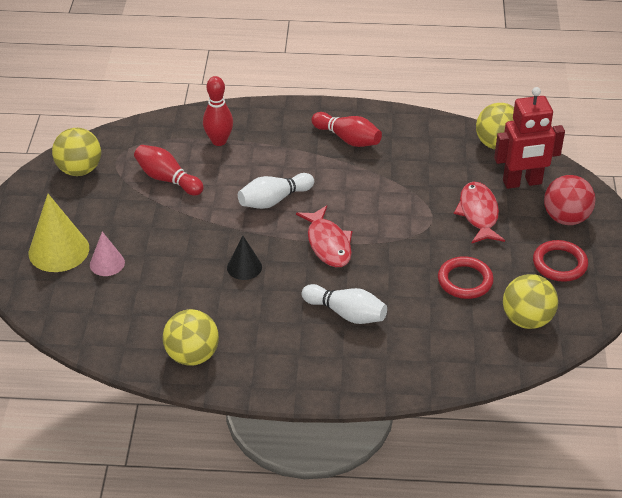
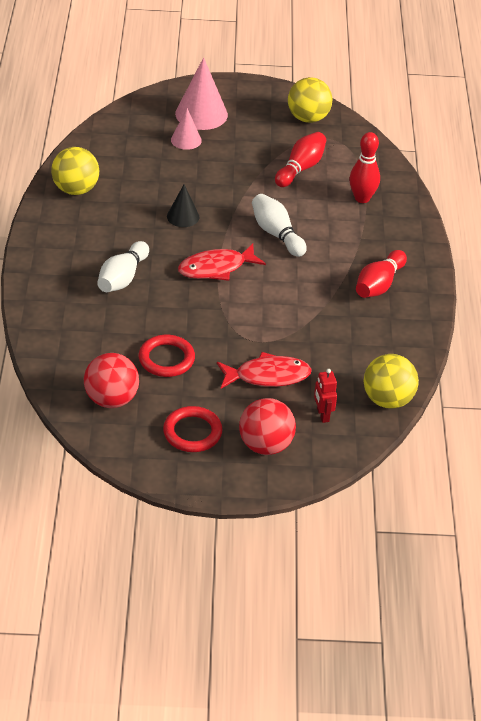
camera: 85 degrees right, 0 degrees up
(59, 250) = (201, 114): yellow cone -> pink cone
(522, 182) = (322, 415): red robot -> red robot, size x0.49
(527, 319) = (111, 399): yellow ball -> red ball

